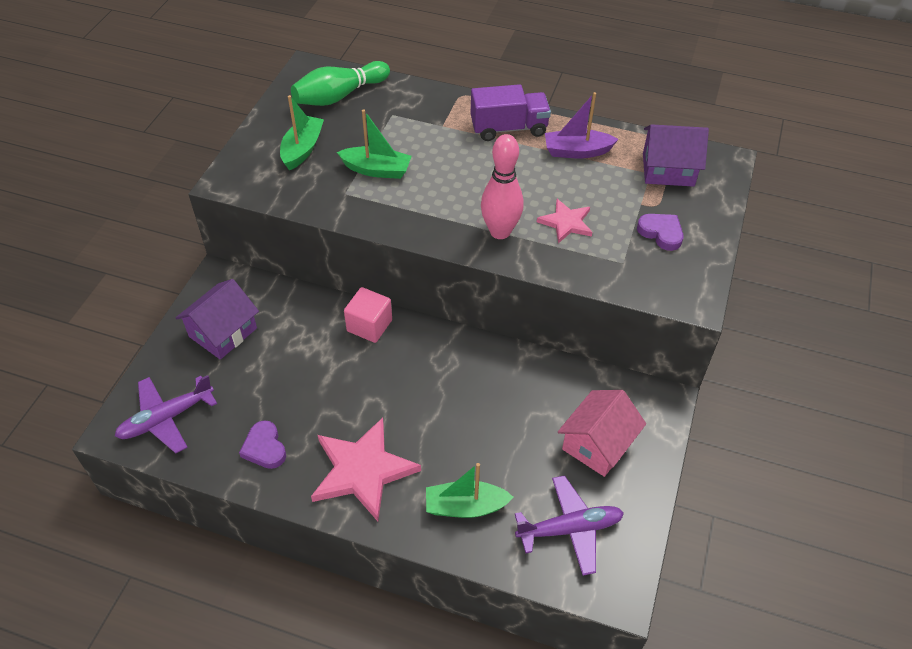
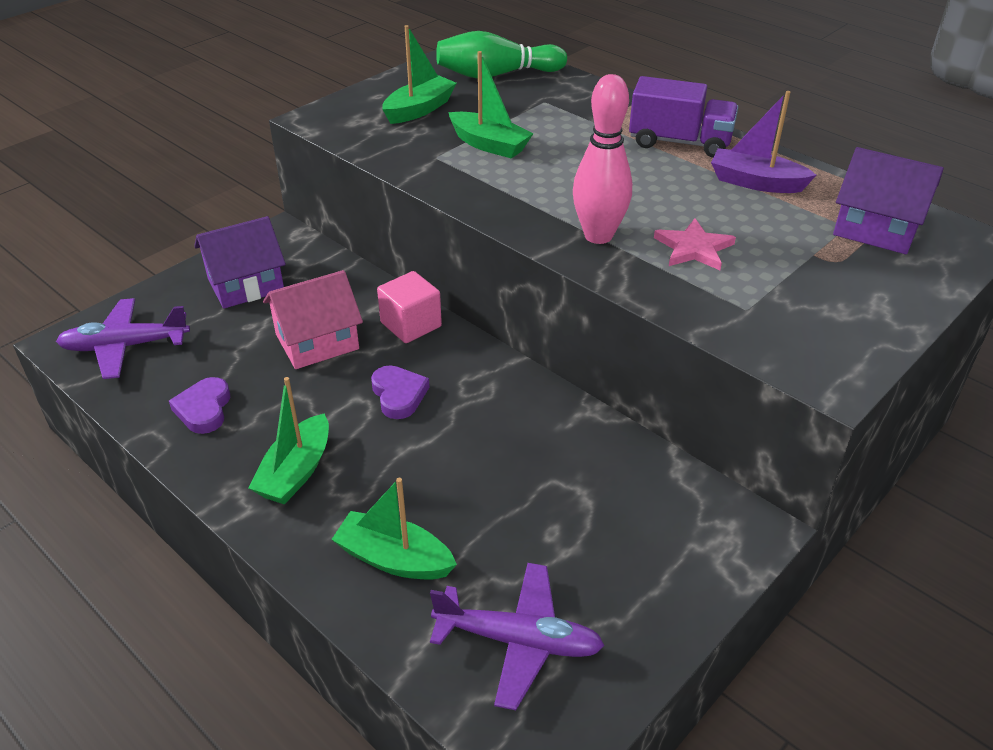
camera: 25 degrees right, 10 degrees down
(362, 471) = (296, 472): pink star -> green boat
(597, 444) = (623, 549): pink house -> pink house (317, 341)
(661, 233) = (825, 292): purple heart -> purple heart (399, 395)

